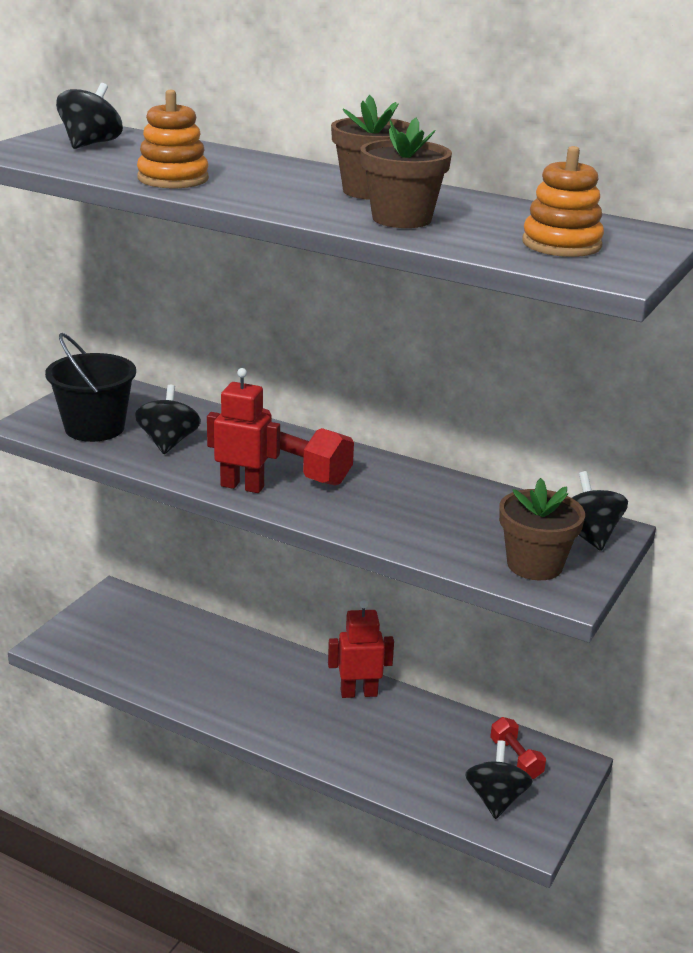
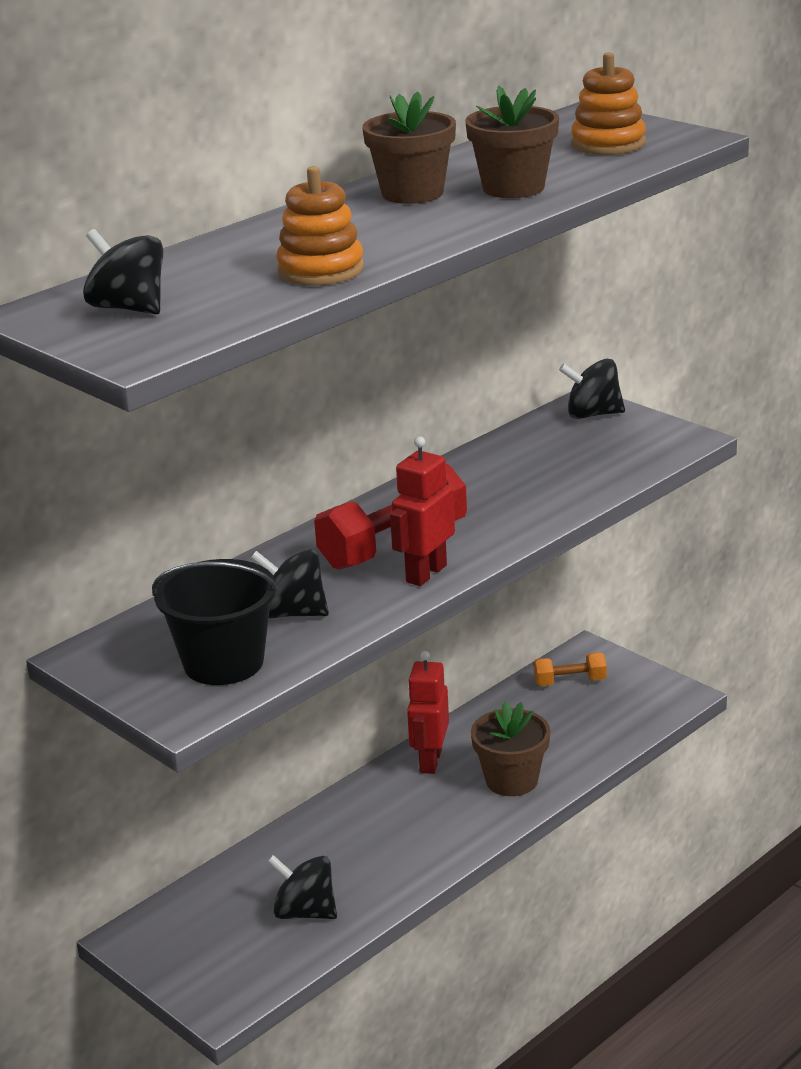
camera: 70 degrees left, 0 degrees up
(496, 799) = (623, 704): black spinning top -> black spinning top (305, 912)
(516, 758) = (570, 681): red dumbbell -> orange dumbbell
(534, 565) = (636, 445): brown flower pot -> brown flower pot (511, 780)

